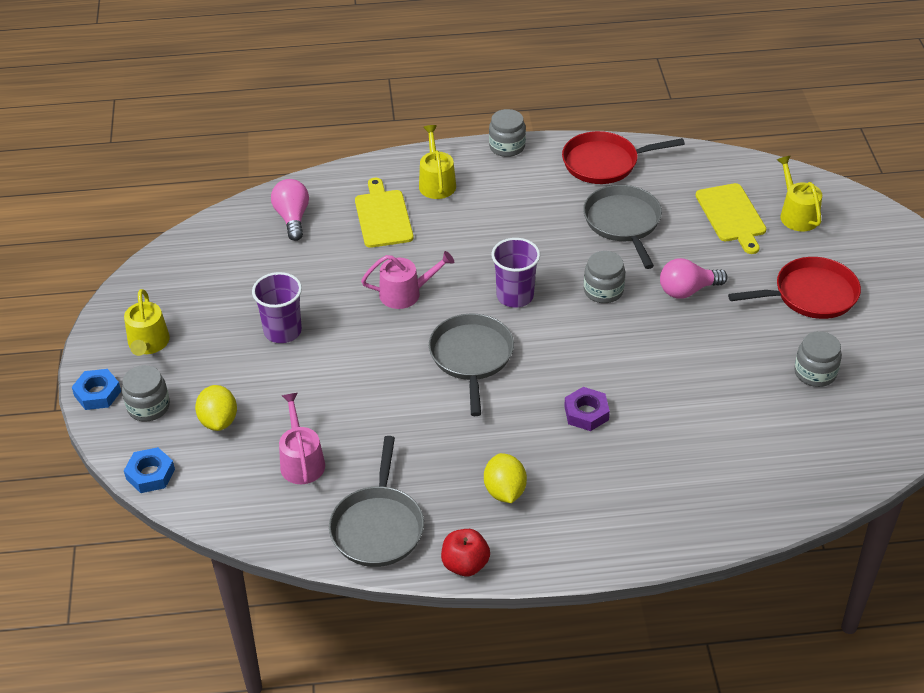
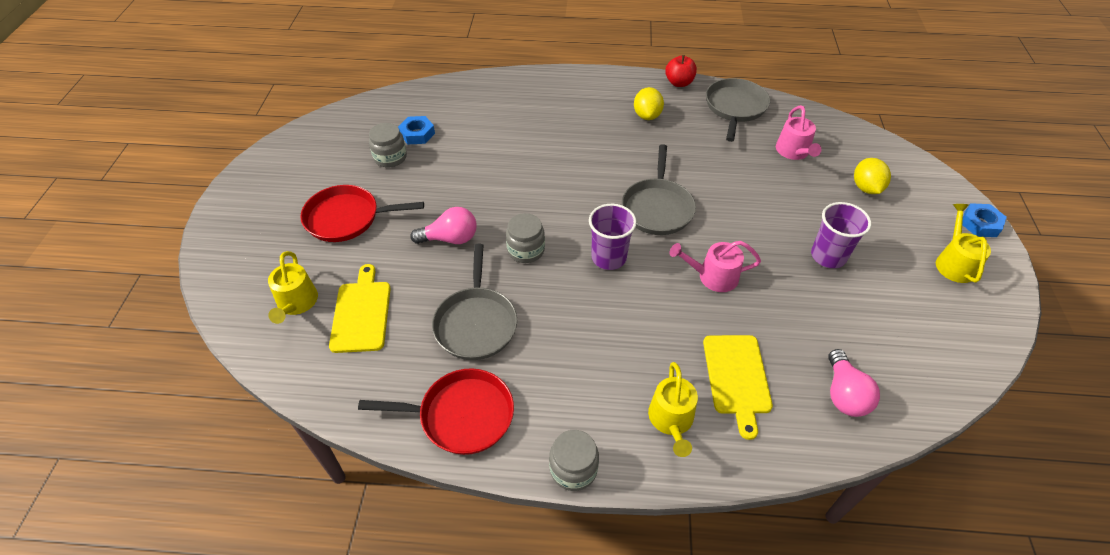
camera: 170 degrees left, 5 degrees up
(148, 407) = (929, 207): grey jar -> none
(150, 474) = (907, 158): blue nut -> blue nut (417, 134)
(586, 413) = (575, 154): purple nut -> none

